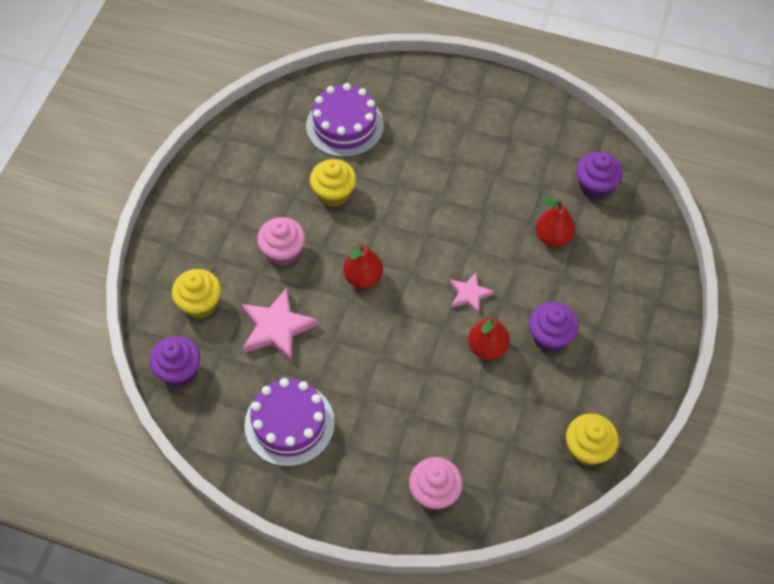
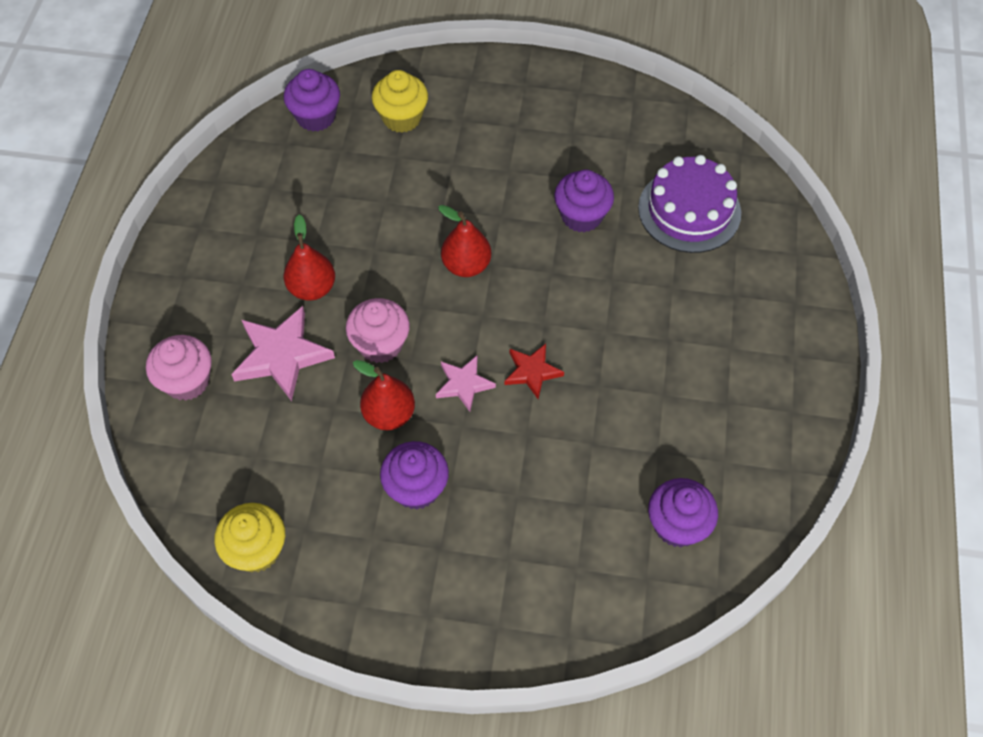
camera: 80 degrees right, 0 degrees up
(276, 328) = (382, 192): pink star -> pink star (281, 355)
(283, 252) = (486, 180): pink cupcake -> pink cupcake (380, 344)
(289, 424) = (262, 225): purple cake -> none
(334, 193) = (581, 216): yellow cupcake -> purple cupcake
(466, 249) = (532, 372): none -> red star
(553, 237) = (575, 476): red pear -> red pear (312, 288)

